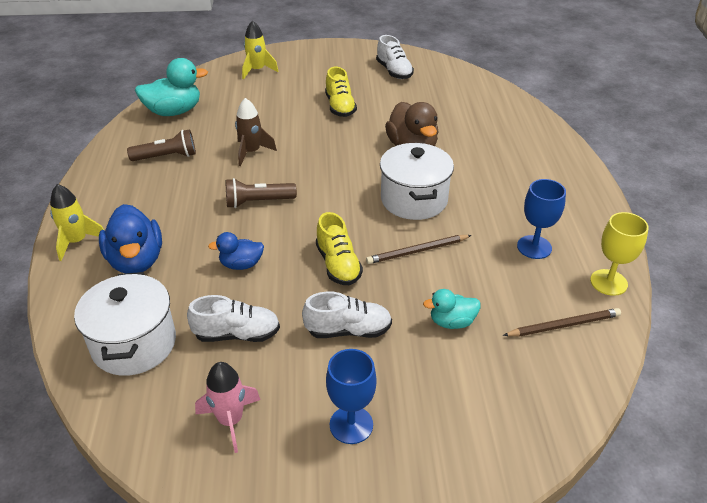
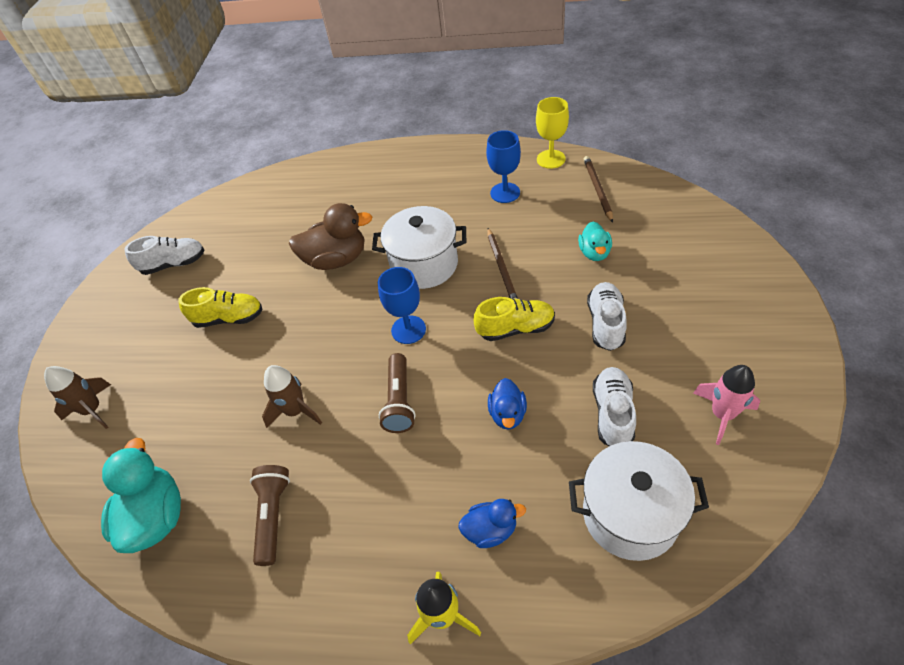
camera: 75 degrees left, 10 degrees up
(136, 261) = (490, 530): blue duck -> blue duck, size x0.57
(257, 70) = (93, 410): yellow rocket -> brown rocket
(351, 425) = (713, 325): blue goblet -> blue goblet (408, 330)

